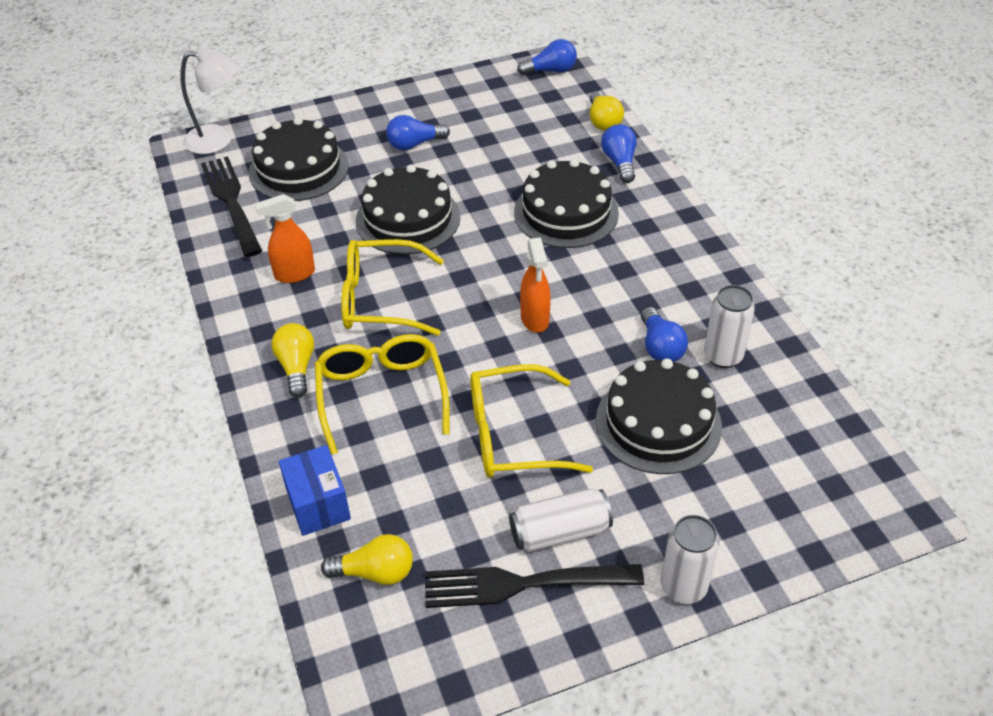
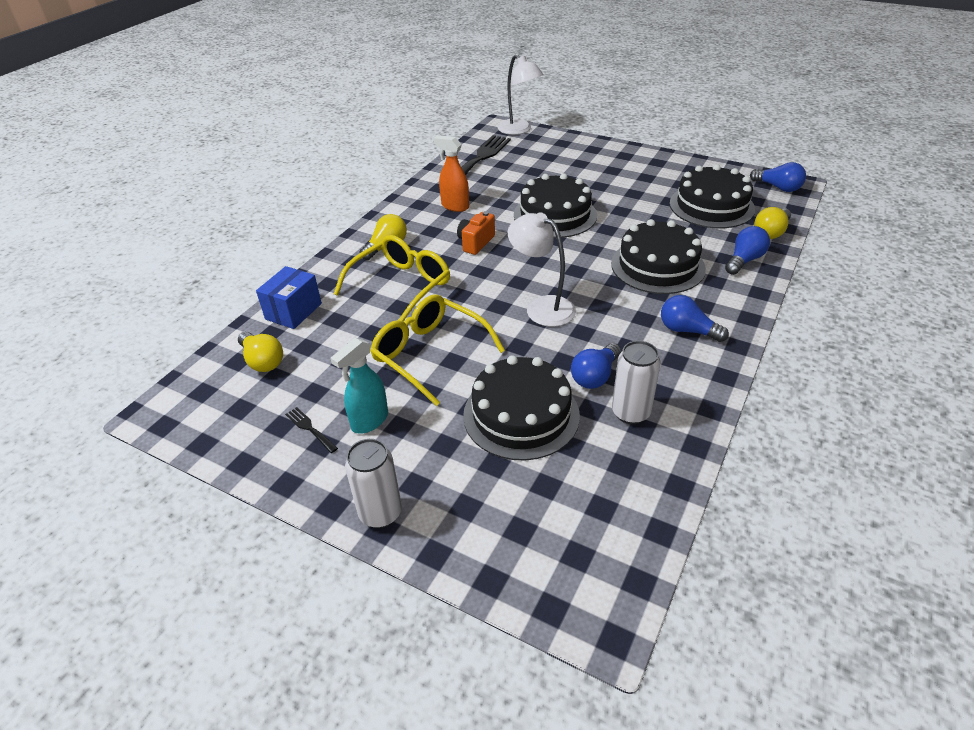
camera: 50 degrees right, 5 degrees down
(298, 169) = (537, 162): black cake -> black cake (711, 206)
(380, 299) = (475, 243): yellow glasses -> orange camera
(414, 144) = (620, 182): blue light bulb -> blue light bulb (687, 330)
(525, 583) = (310, 429): black fork -> black fork, size x0.43
(535, 319) = (542, 307): orange spray bottle -> white lamp
(560, 532) = (369, 421): white can -> turquoise spray bottle

